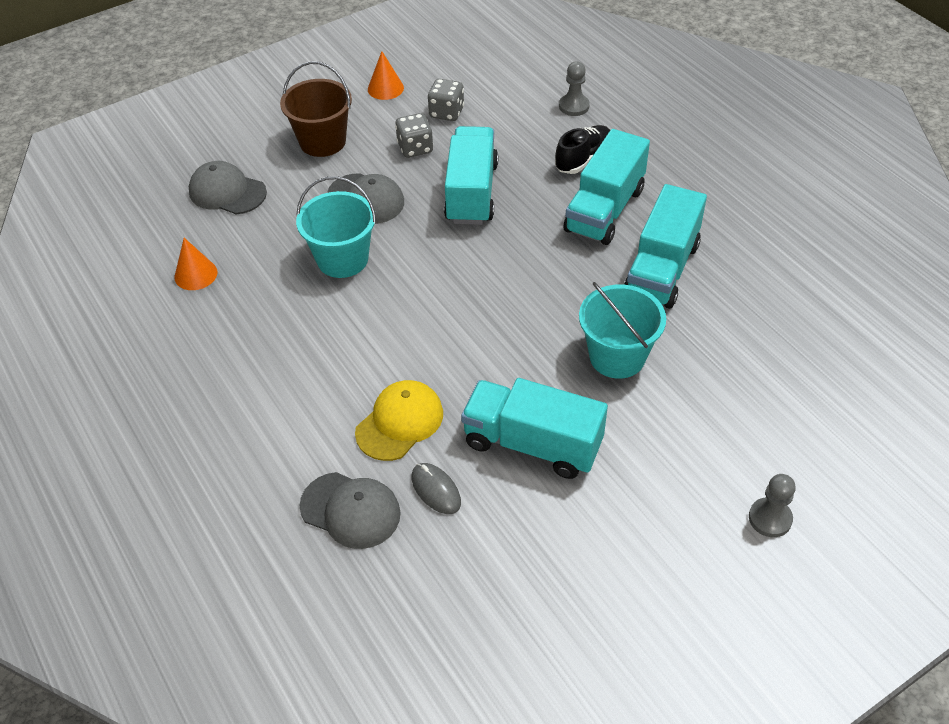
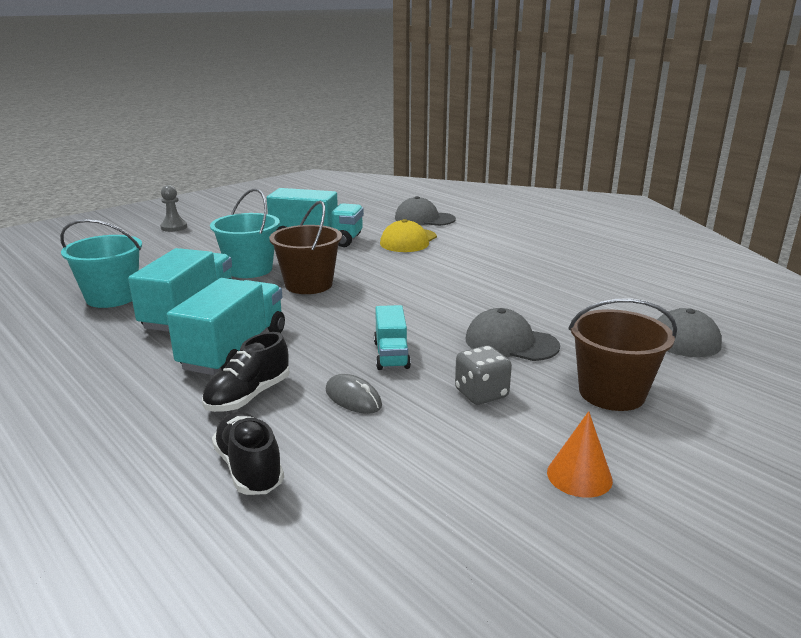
camera: 170 degrees right, 25 degrees down
(196, 274) = (627, 287): orange cone -> none
(342, 259) = (503, 302): turquoise bucket -> turquoise bucket (112, 297)
(436, 490) = (376, 225): grey mouse -> grey mouse (353, 398)
(446, 112) = (457, 443): grey dice -> none
(472, 193) = (391, 355): turquoise truck -> turquoise truck, size x0.57
(542, 313) = (308, 285): none -> brown bucket
(574, 106) = (249, 468): grey pawn -> black shoe

